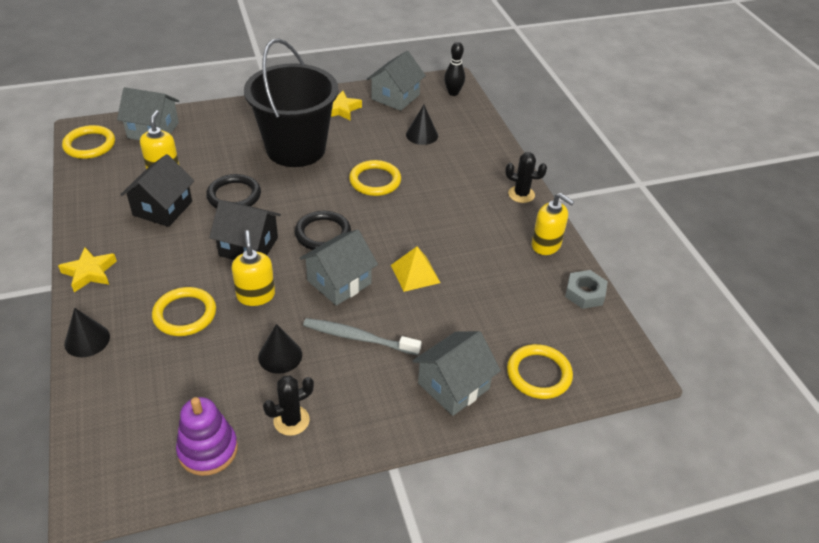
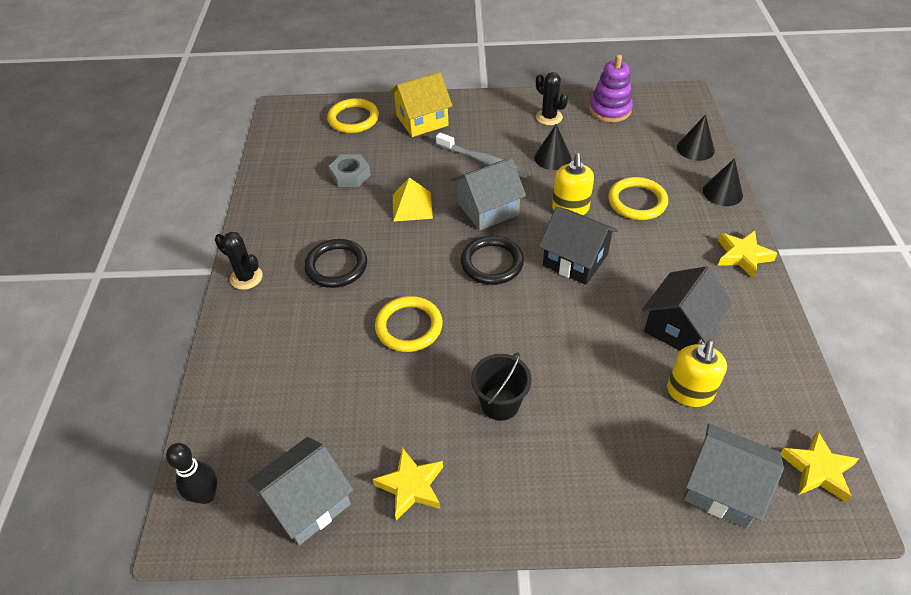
camera: 160 degrees left, 5 degrees up
(89, 145) = (817, 470): yellow ring -> yellow star
(234, 195) = (591, 332): black ring -> black ring (336, 266)
(291, 420) = (549, 117): black cactus -> black cactus turned 60 degrees clockwise
(296, 149) = (500, 403): black bucket -> black bucket, size x0.44
(422, 135) = (310, 400): black cone -> black cone (695, 148)
(453, 386) = (422, 120): grey house -> yellow house
(546, 245) = (267, 215): yellow soap dispenser -> none
(585, 293) = (269, 167): grey nut -> grey nut (350, 175)

